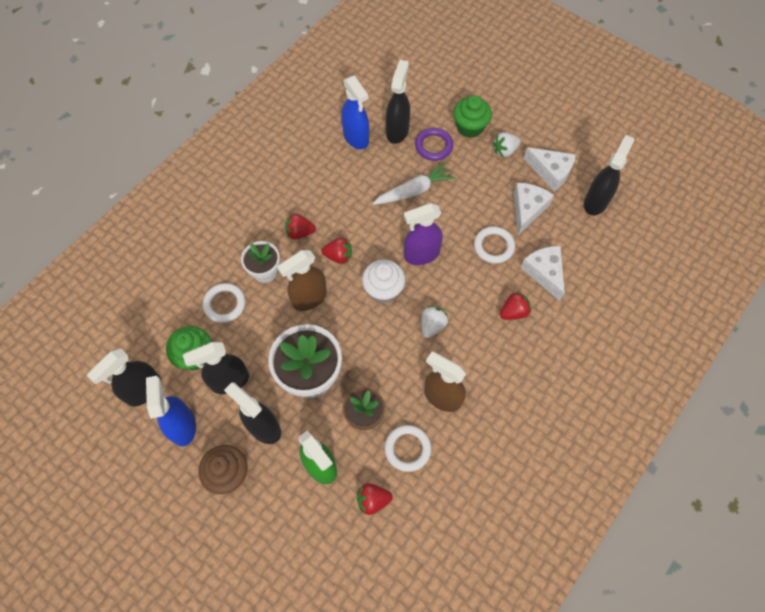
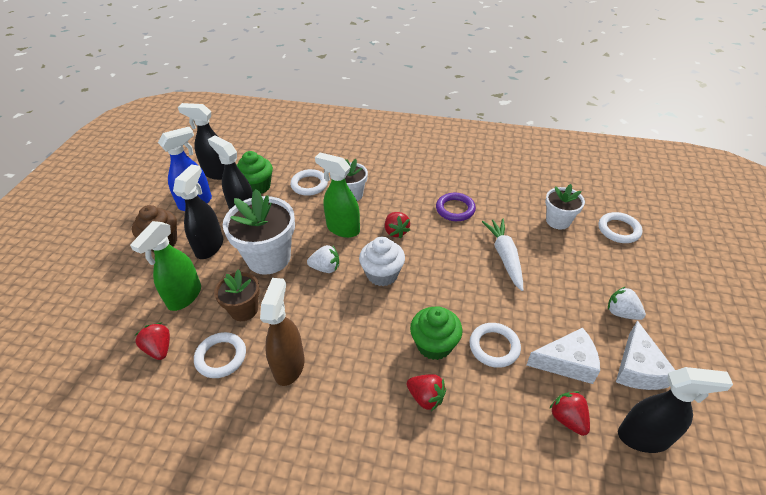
camera: 65 degrees right, 20 degrees down
(300, 233) = (401, 200): red strawberry -> red strawberry (568, 419)
(309, 298) = (342, 229): brown spray bottle -> green spray bottle
(356, 138) = (523, 198): blue spray bottle -> none
(397, 131) = (558, 221): black spray bottle -> white flower pot
(414, 191) = (505, 257): white carrot -> white carrot turned 135 degrees counterclockwise
(421, 255) = (439, 288): purple spray bottle -> none
(430, 98) = (618, 230): none -> white ring
(432, 325) = (366, 327): white strawberry -> white strawberry (325, 268)
(433, 146) = (567, 252): purple ring -> purple ring (455, 209)
(470, 127) = (618, 272): green cupcake -> green cupcake (434, 345)
(544, 273) = (498, 412): white cheese -> none

